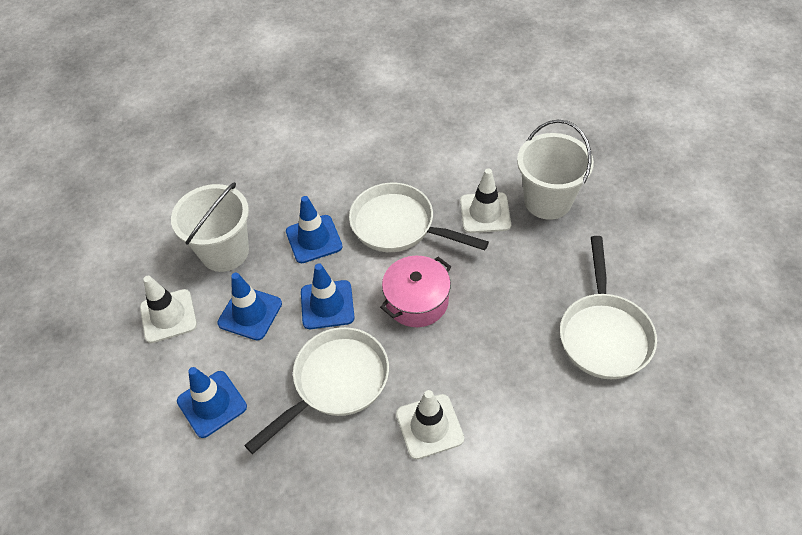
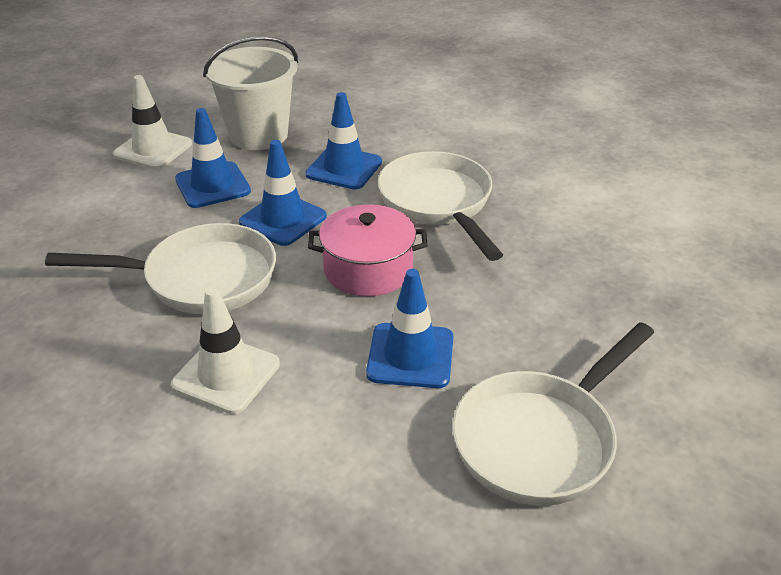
camera: 40 degrees right, 15 degrees down
(212, 404) = (89, 224): blue traffic cone -> blue traffic cone (410, 356)
(485, 213) = (547, 245): white traffic cone -> none
(547, 201) = (640, 277): white bucket -> none

